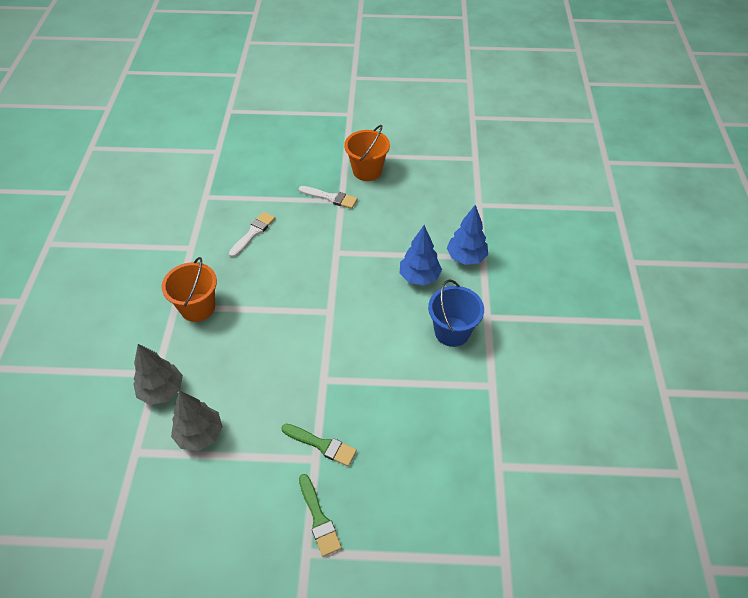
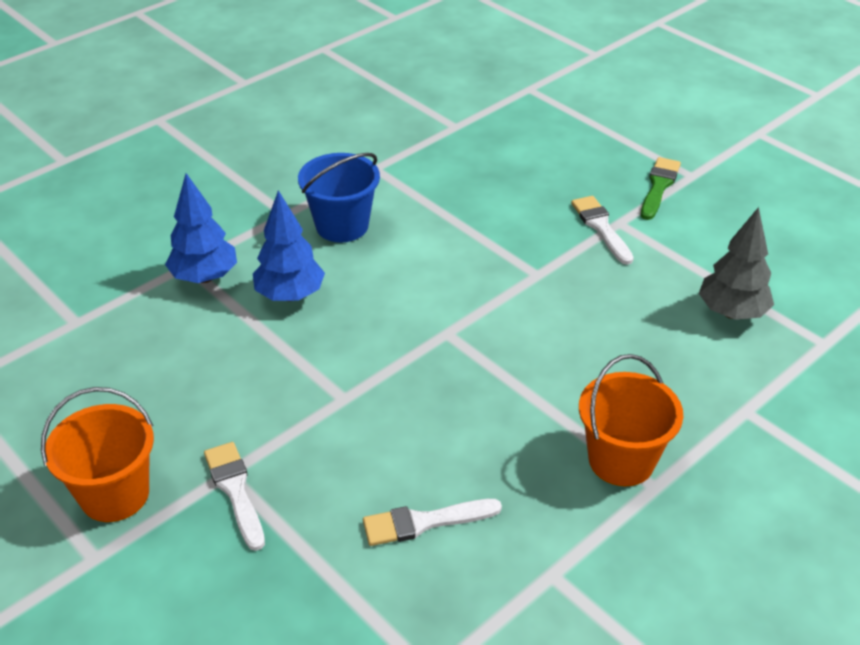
camera: 135 degrees left, 10 degrees down
(162, 391) = (750, 385): grey tree -> none
(322, 445) = (601, 227): green brush -> white brush

